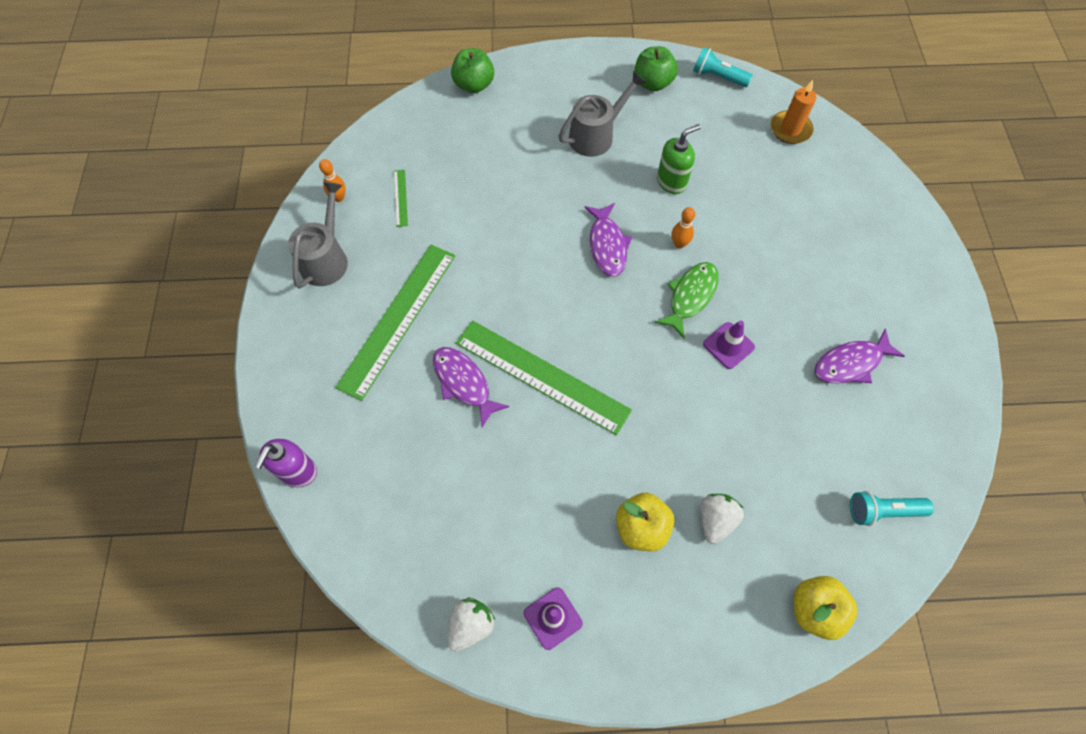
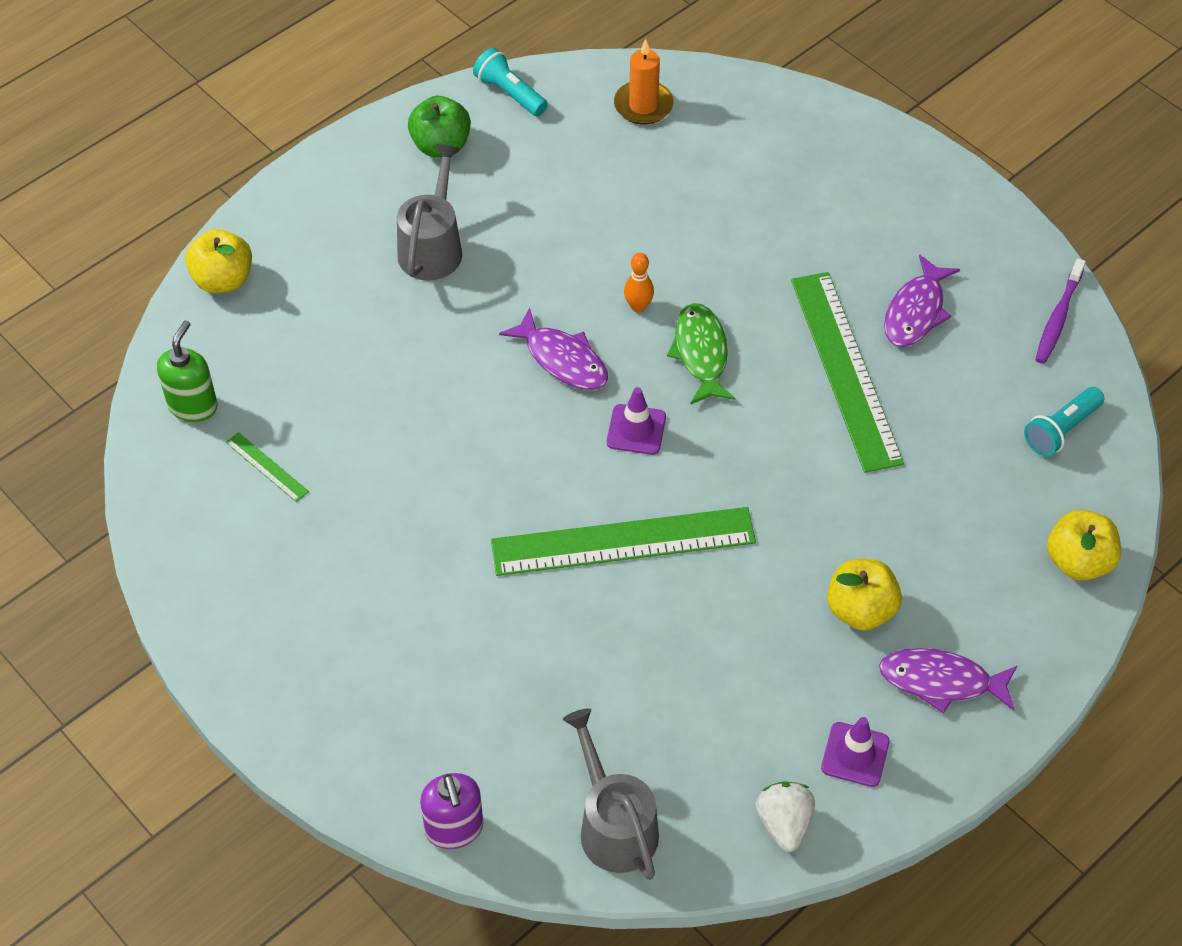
camera: 40 degrees left, 10 degrees down
(326, 259) = (247, 594): grey watering can -> grey watering can (614, 825)
(339, 197) = (188, 517): orange bowling pin -> none
(398, 319) = (404, 597): green ruler -> green ruler (846, 369)
(464, 383) = (546, 608): purple fish -> purple fish (941, 681)
(474, 85) = (223, 280): green apple -> yellow apple
(671, 182) = (568, 245): green soap dispenser -> green soap dispenser (193, 406)
(715, 520) = (922, 551): white strawberry -> none
(718, 77) = (510, 93): turquoise flashlight -> turquoise flashlight turned 60 degrees clockwise
(728, 345) = (784, 376): purple traffic cone -> purple traffic cone (636, 430)
(947, 434) = (1058, 318): none -> purple toothbrush

